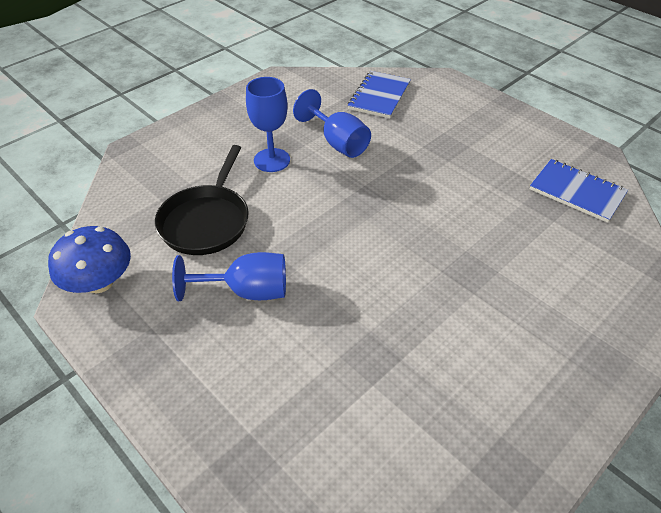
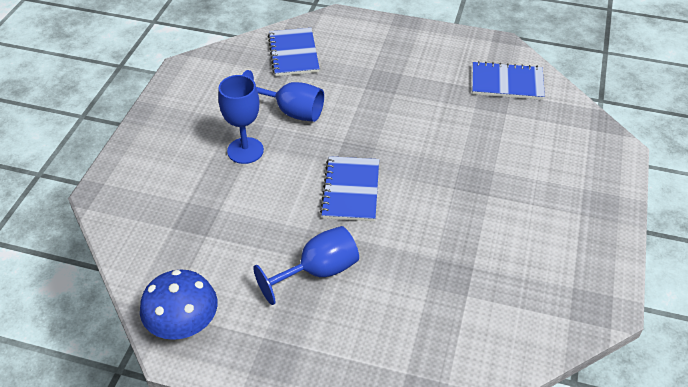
camera: 30 degrees left, 0 degrees up
(206, 221) = (233, 229): black pan -> none
(337, 231) = (351, 190): none -> blue notebook

